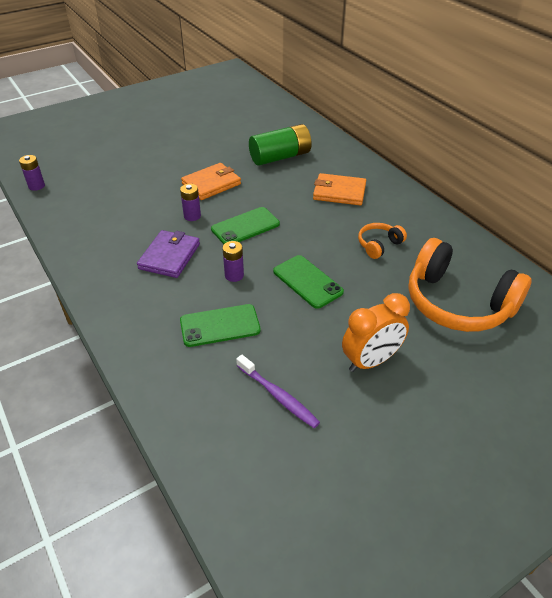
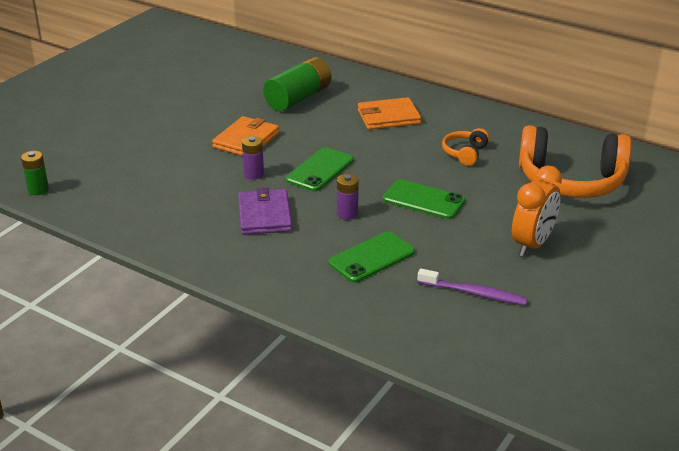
camera: 25 degrees left, 10 degrees down
(36, 186) = (38, 190): purple battery -> green battery

